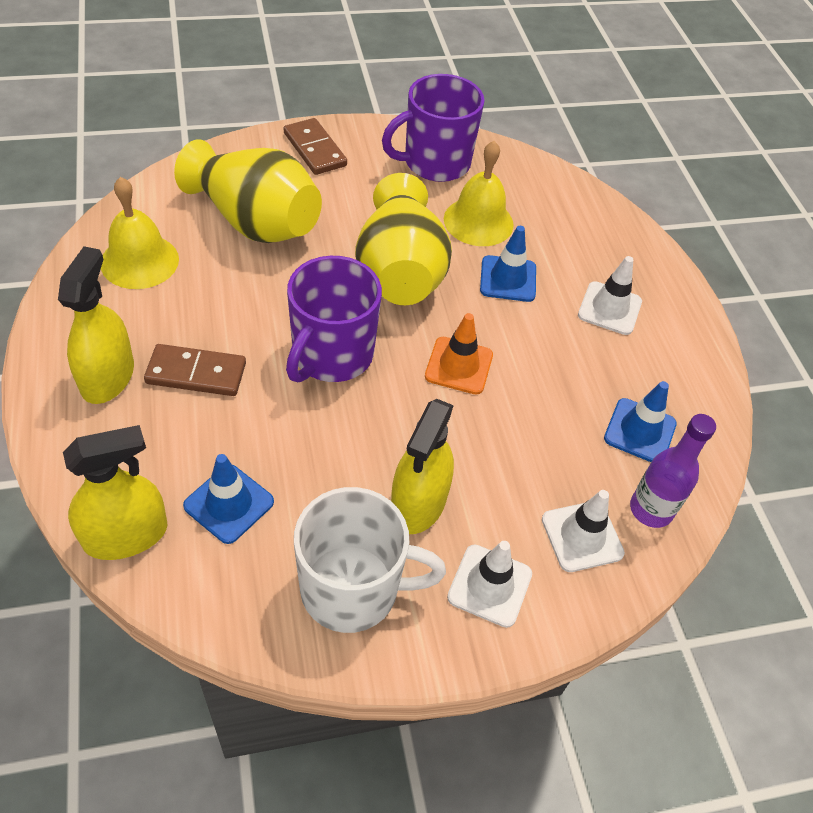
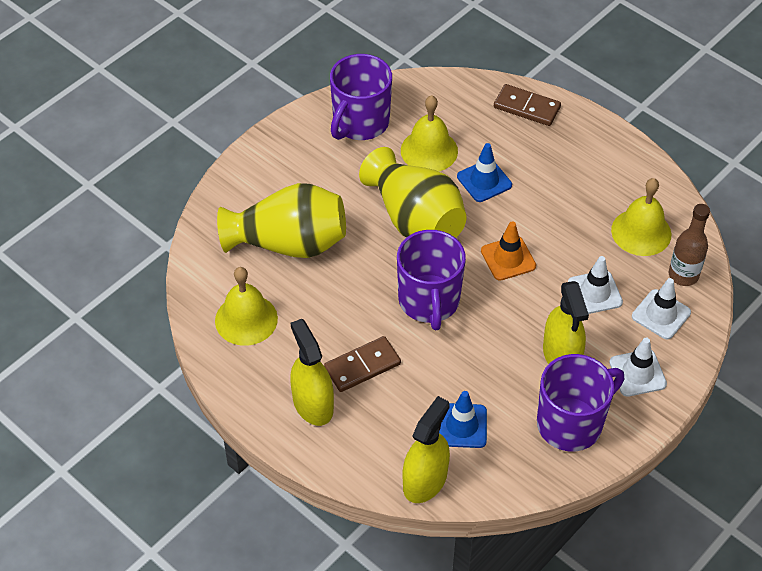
camera: 30 degrees left, 0 degrees up
(314, 149) = (270, 163): brown domino -> brown domino (526, 107)
(353, 589) = (571, 423): white mug -> purple mug
(609, 308) = (560, 162): white traffic cone -> white traffic cone (594, 292)
(640, 431) = (641, 232): blue traffic cone -> yellow bell
(651, 509) = (683, 275): purple bottle -> brown bottle

